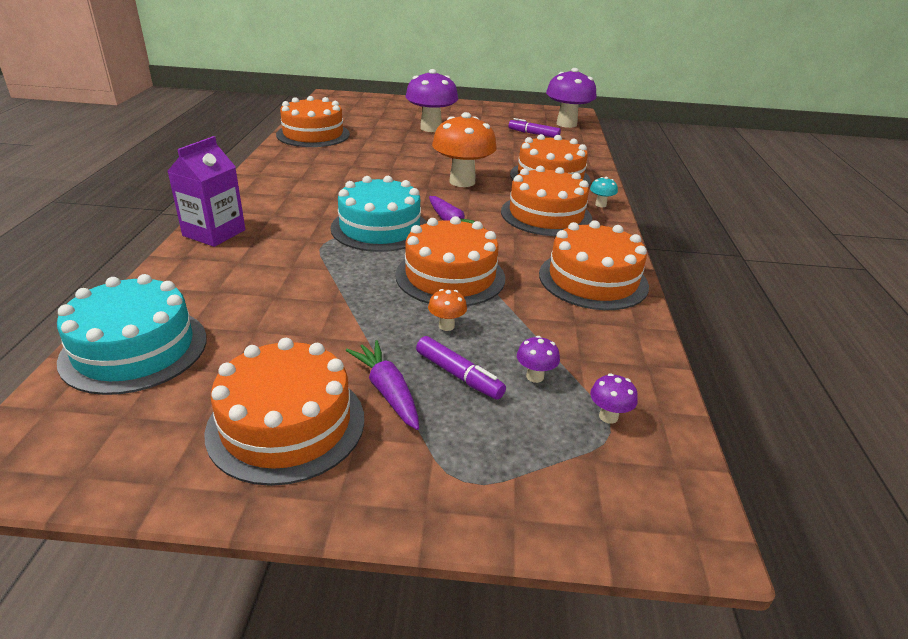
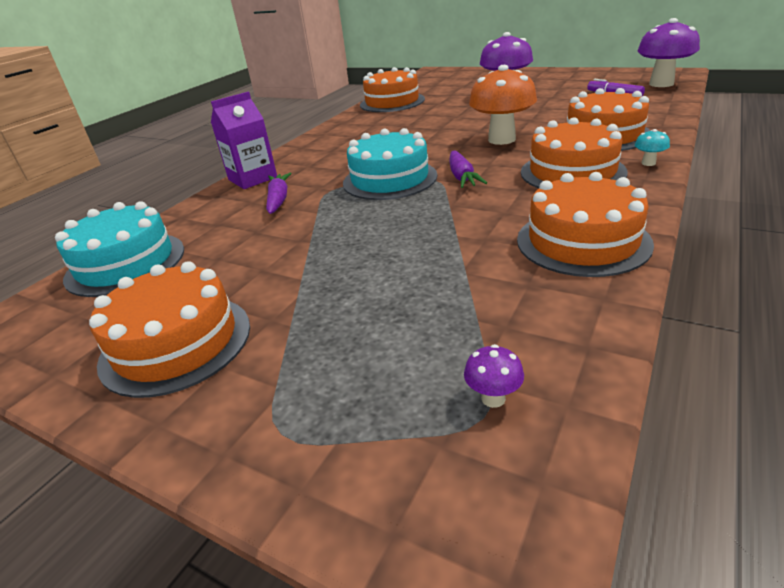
camera: 30 degrees right, 0 degrees up
(388, 391) = (281, 328): purple carrot -> purple carrot (278, 200)
(446, 326) = (383, 273): orange mushroom -> none
(450, 276) = (423, 226): orange cake -> none
(459, 375) = (359, 323): purple marker -> none
(535, 376) = (438, 337): purple mushroom -> none

